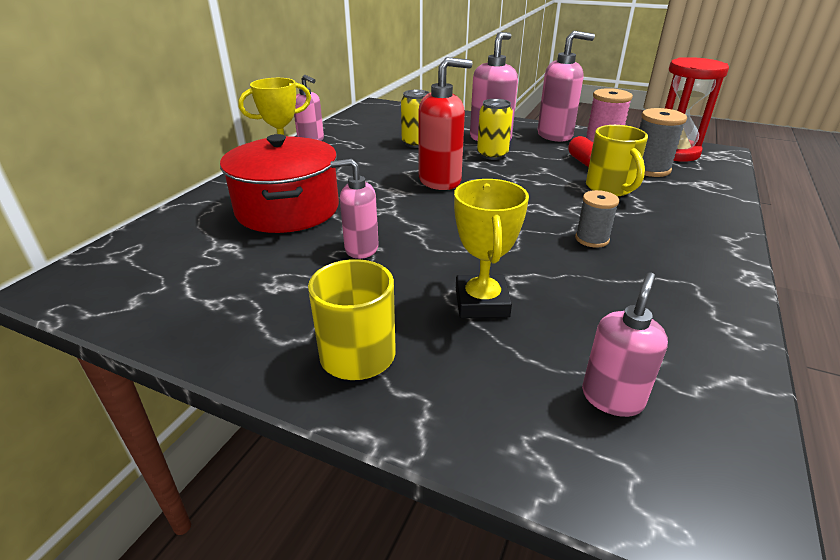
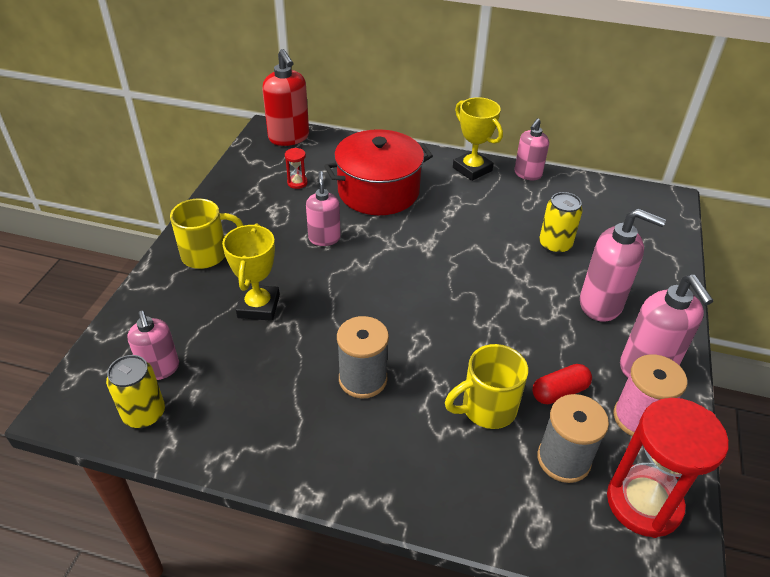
camera: 80 degrees right, 10 degrees up
(227, 263) = (297, 183): none -> red hourglass
(440, 181) = (461, 270): red soap dispenser -> red soap dispenser (289, 137)
(482, 302) = (258, 306): yellow trophy -> yellow trophy turned 75 degrees counterclockwise
(492, 155) = (547, 307): yellow can -> yellow can (144, 414)
(592, 239) = (363, 379): grey spool -> grey spool, size x1.53
(612, 398) = (160, 369): pink soap dispenser -> pink soap dispenser turned 45 degrees clockwise

